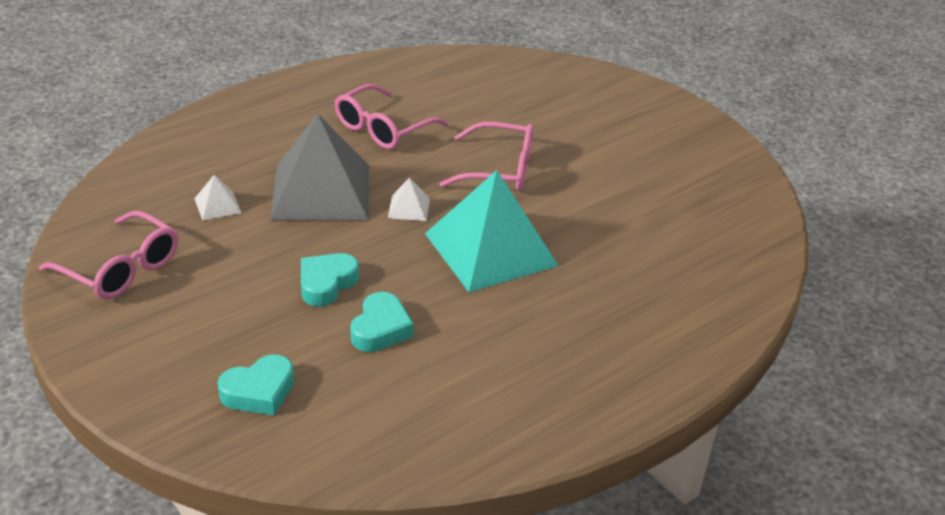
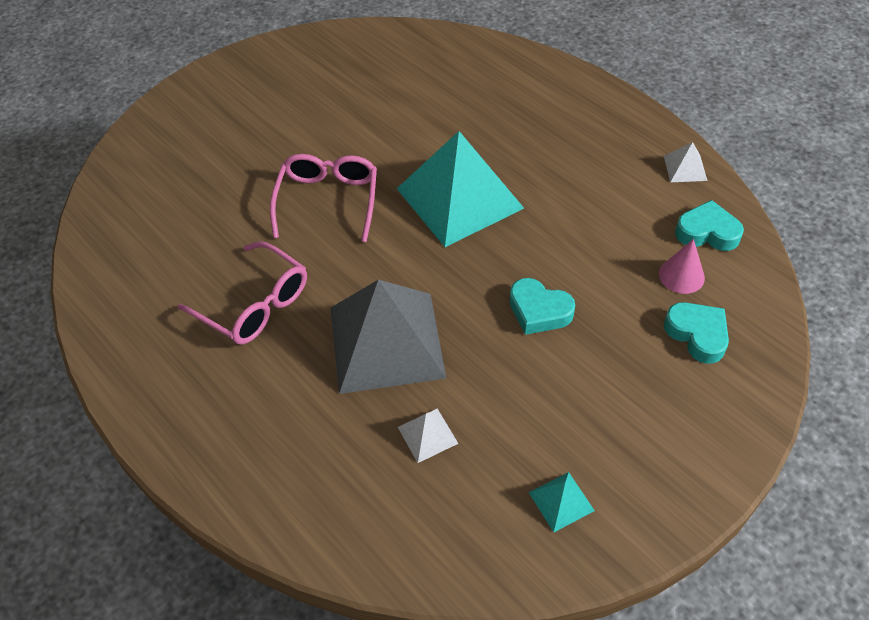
camera: 90 degrees left, 15 degrees up
(121, 268) = (561, 501): pink glasses -> turquoise pyramid
(343, 397) = (681, 275): none -> pink cone
(380, 329) = (590, 262): turquoise heart -> turquoise heart (707, 232)
(409, 208) = (404, 264): white pyramid -> white pyramid (685, 168)

